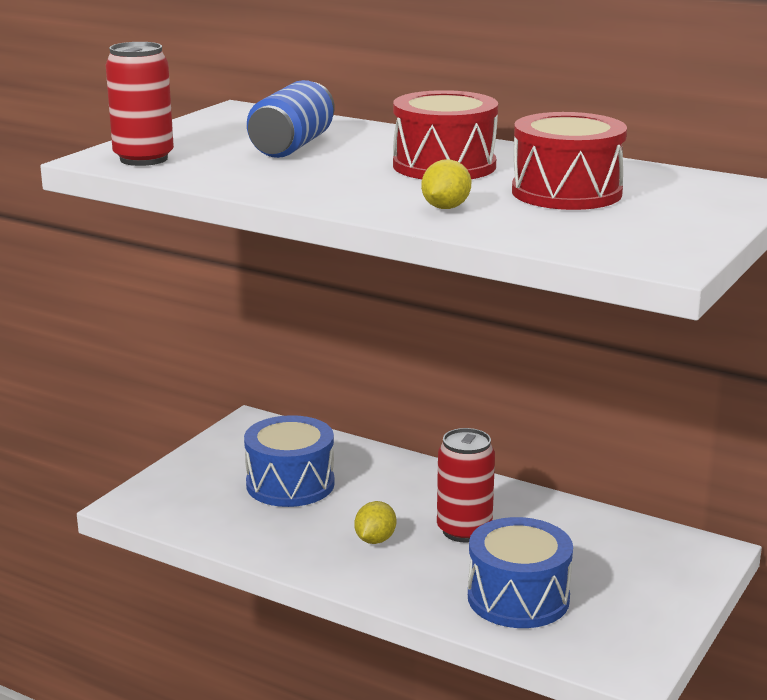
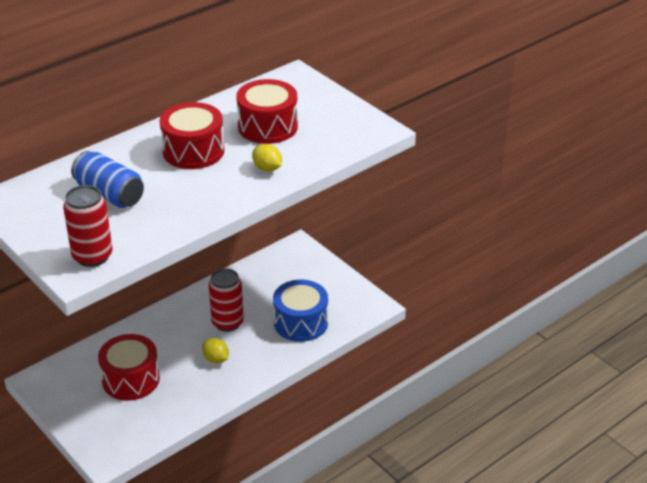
camera: 70 degrees left, 15 degrees up
(290, 484) = (131, 379): blue drum -> red drum

